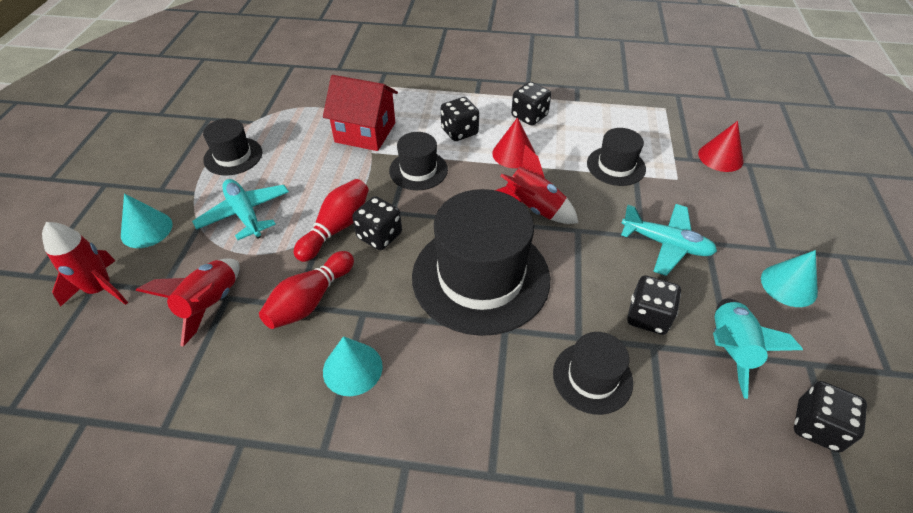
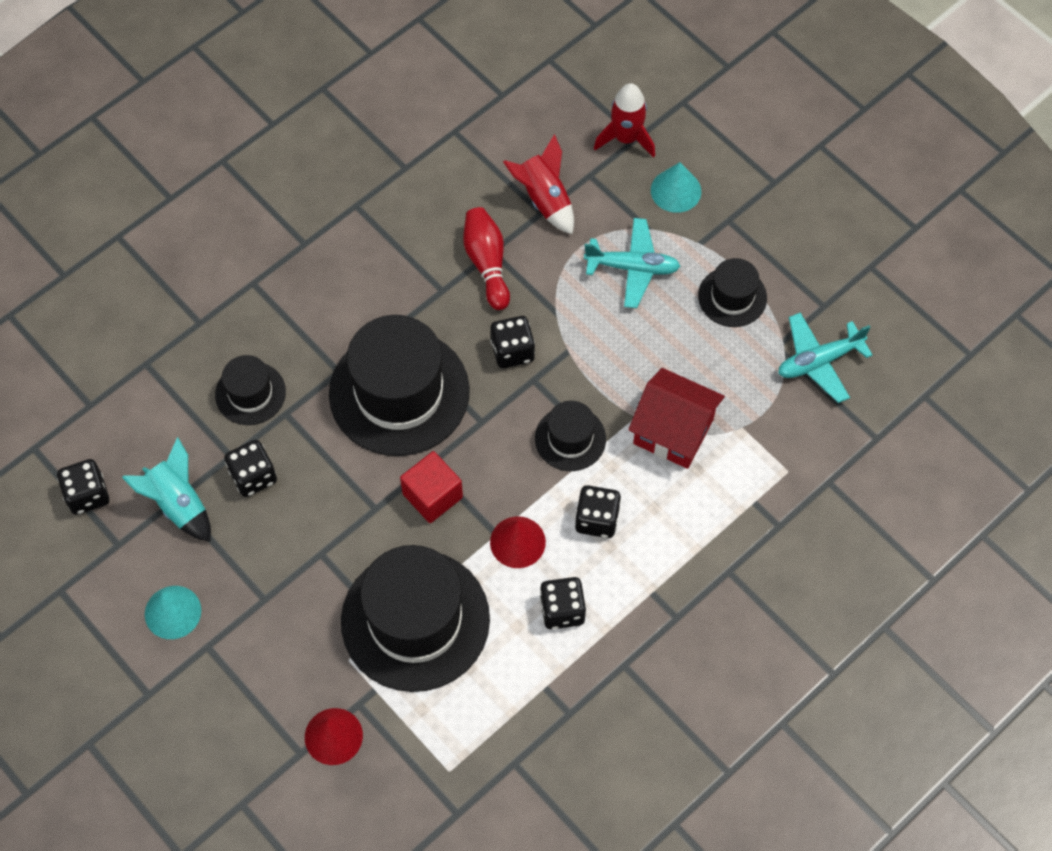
camera: 130 degrees right, 15 degrees up
(336, 228) = (551, 325): red bowling pin -> none
(352, 368) = (400, 255): turquoise cone -> none
(365, 132) = (673, 431): red house -> red house turned 60 degrees clockwise
(533, 208) = (432, 496): red rocket -> red cube
(616, 166) = (415, 620): black hat -> black hat, size x1.99
(666, 244) = (295, 563): turquoise plane -> turquoise plane (819, 361)

